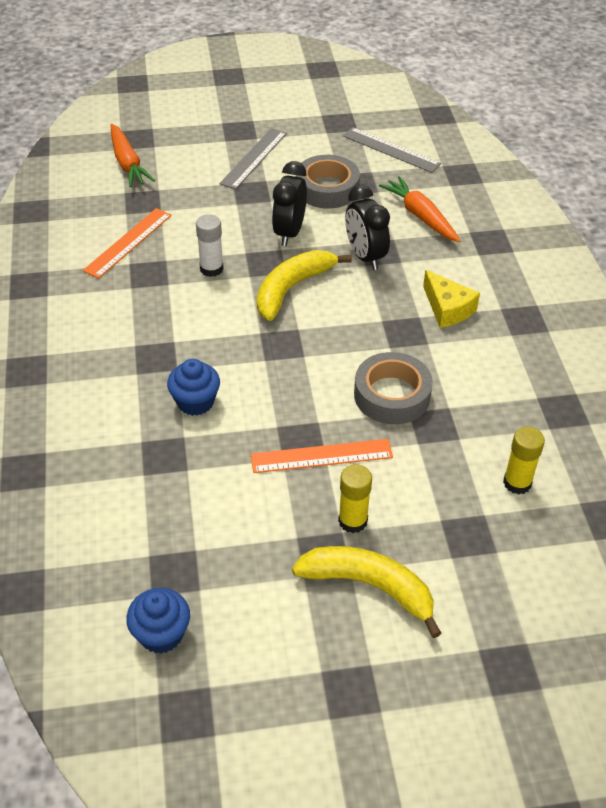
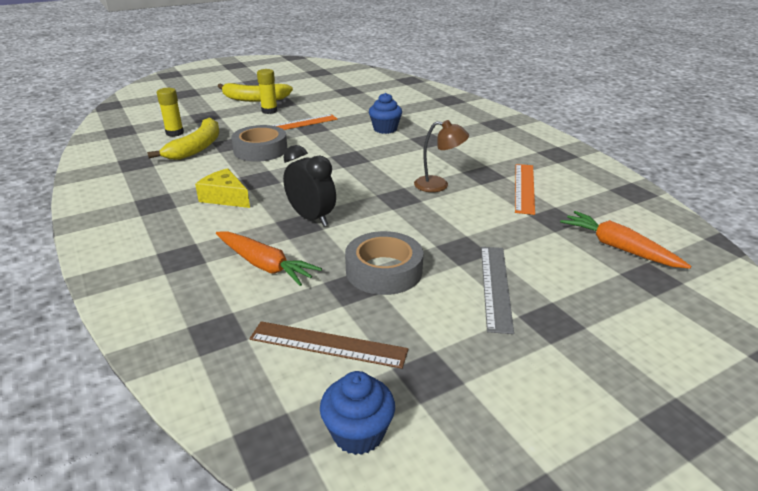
camera: 160 degrees right, 15 degrees down
(161, 634) = (341, 81): blue cupcake -> blue cupcake (358, 433)
(211, 269) = (438, 185): white glue stick -> brown lamp
(289, 233) = (394, 222): black clock -> none
(292, 289) = (363, 186): yellow banana -> yellow banana (197, 147)
(391, 150) = (328, 344): grey ruler -> brown ruler

